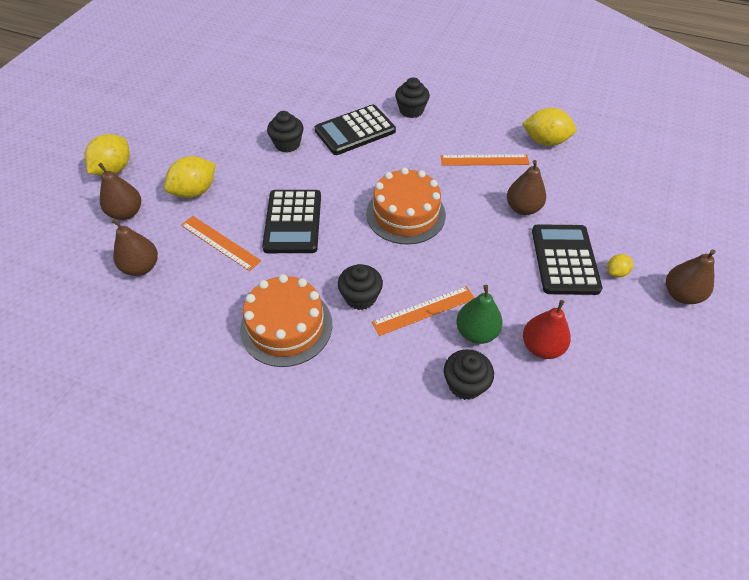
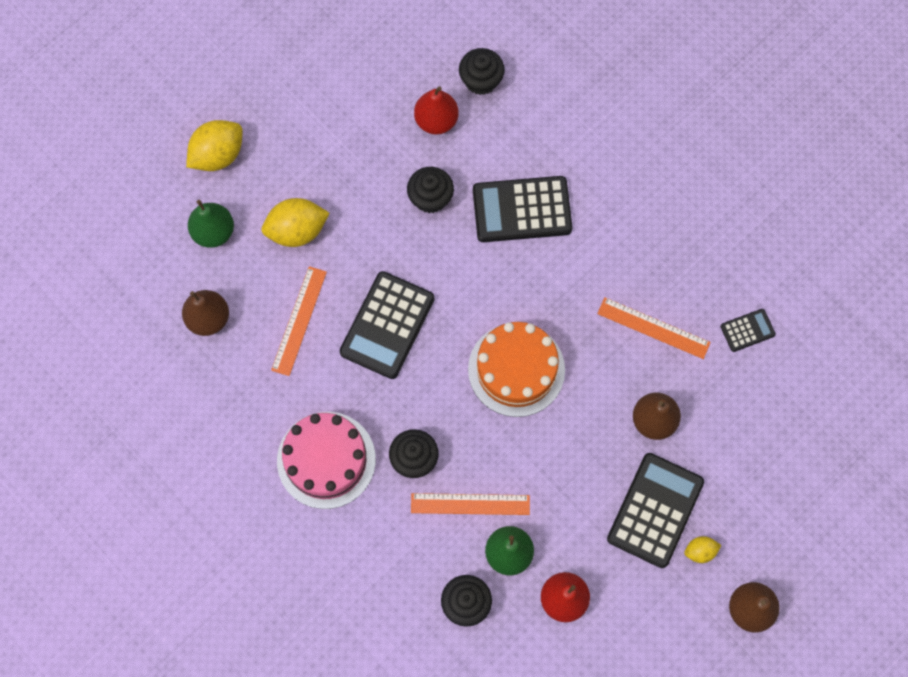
camera: 25 degrees right, 20 degrees up
(126, 213) = (214, 232): brown pear -> green pear
(220, 243) = (299, 320): orange ruler -> orange ruler turned 45 degrees clockwise
(270, 107) = (436, 121): none -> red pear
(286, 326) = (326, 460): orange cake -> pink cake
(411, 110) = (610, 203): black cupcake -> black cupcake (481, 80)
(545, 141) = (747, 330): yellow lemon -> black calculator

